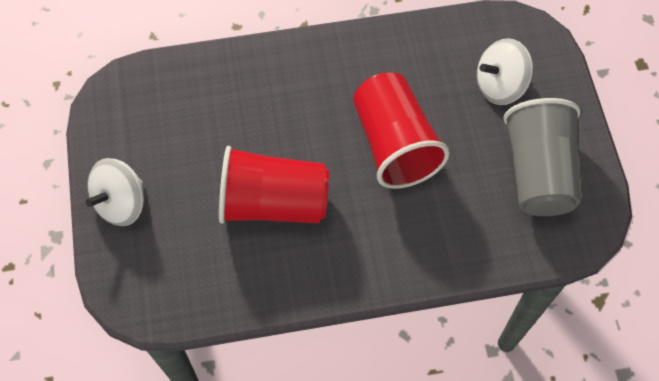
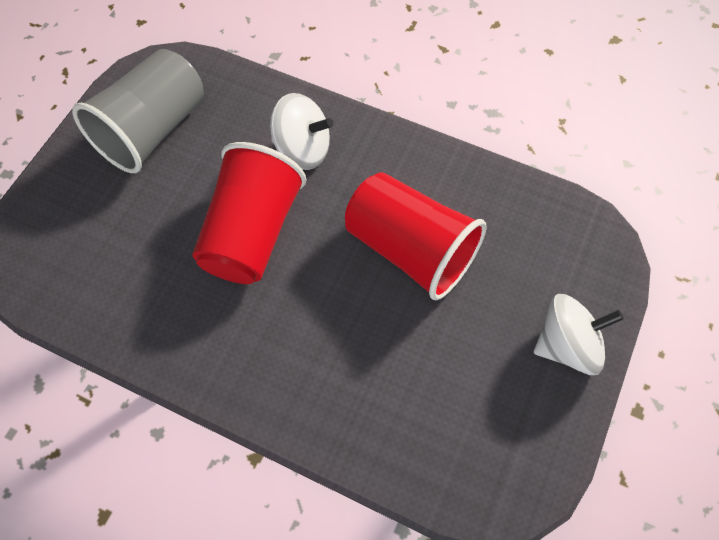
camera: 145 degrees left, 0 degrees up
(500, 85) = (101, 224): white spinning top -> white spinning top (302, 149)

